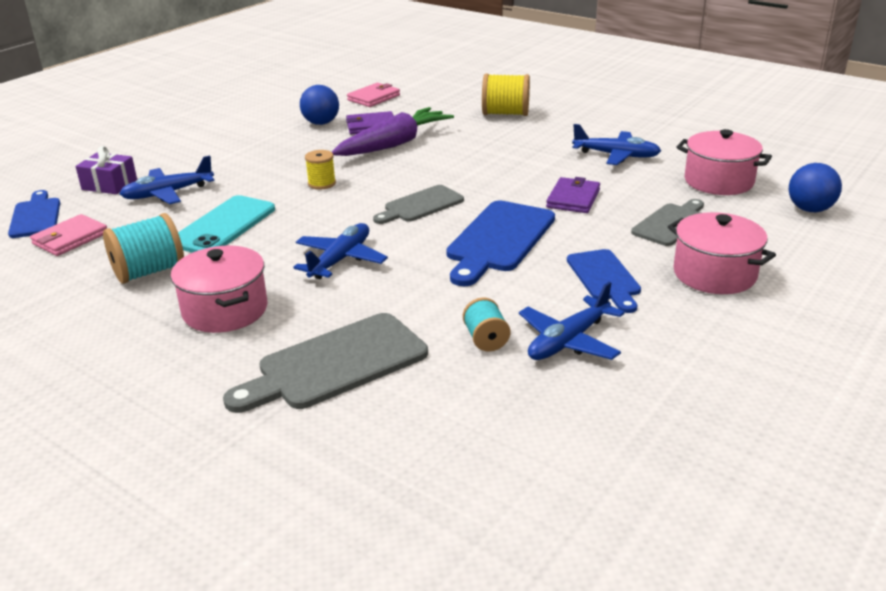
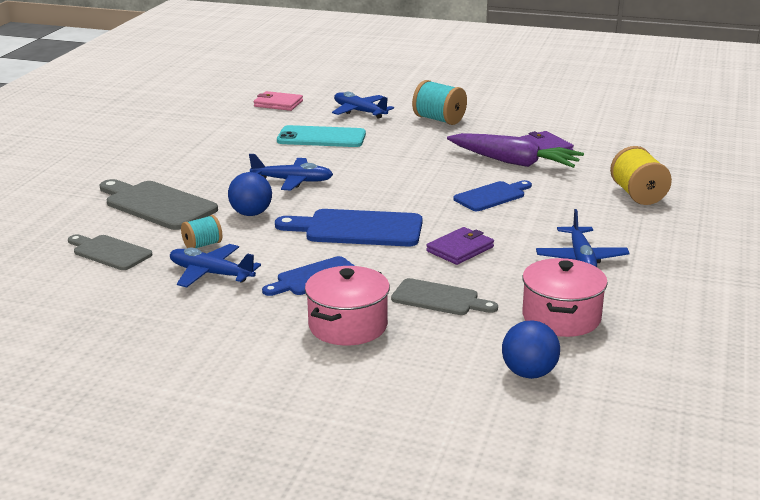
camera: 70 degrees right, 5 degrees down
(36, 216) = (302, 88): blue cutting board -> blue cutting board (492, 196)
(109, 184) = (361, 94): purple gift -> none
(149, 272) = (247, 133): turquoise spool -> turquoise spool (439, 120)
(225, 310) = (209, 162): pink pot -> none
(321, 123) = (532, 129): blue ball -> blue ball (251, 214)
(322, 183) = (413, 152): yellow spool -> none
(374, 98) = (614, 136): pink wallet -> none
(420, 205) = (400, 191): grey cutting board -> grey cutting board (109, 252)
(573, 198) = (460, 249): purple wallet -> purple wallet turned 45 degrees counterclockwise

